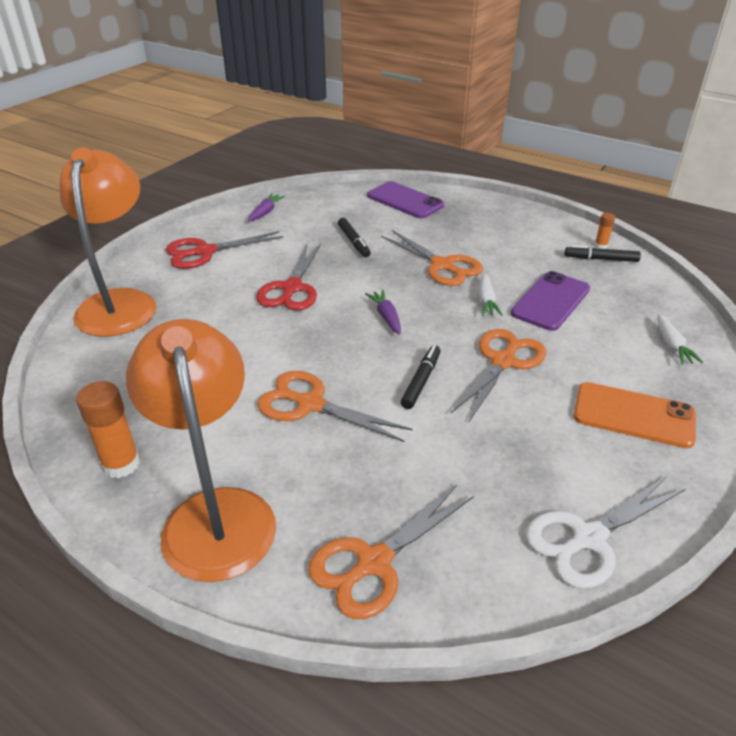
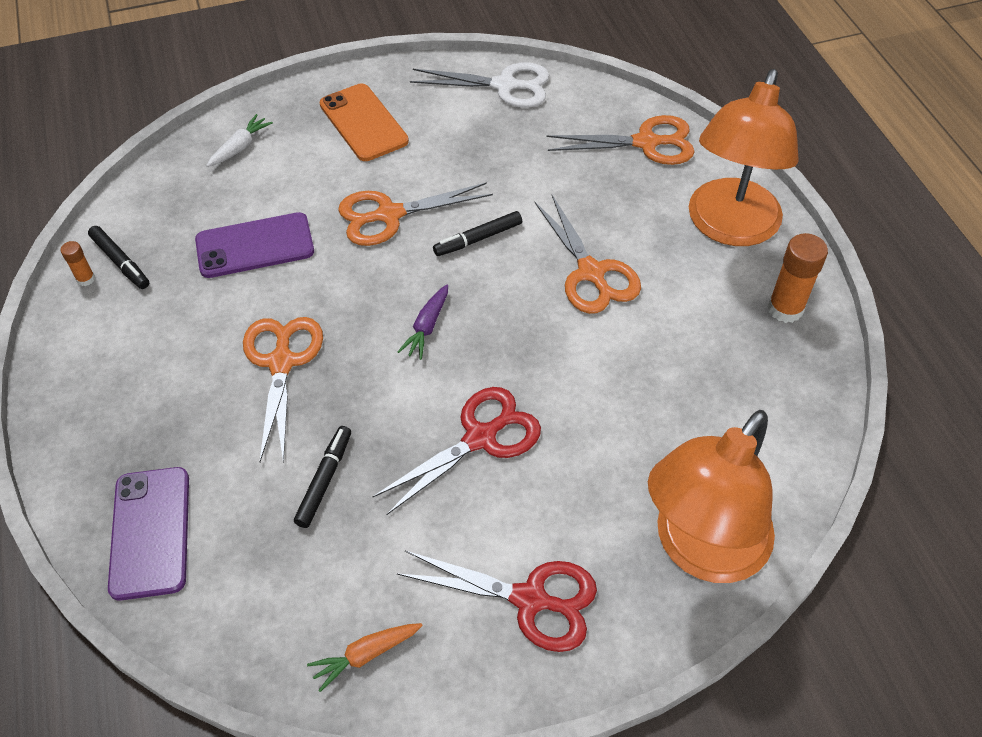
camera: 140 degrees left, 15 degrees up
(266, 212) = (365, 655): purple carrot -> orange carrot
(486, 301) = (309, 284): white carrot -> none

